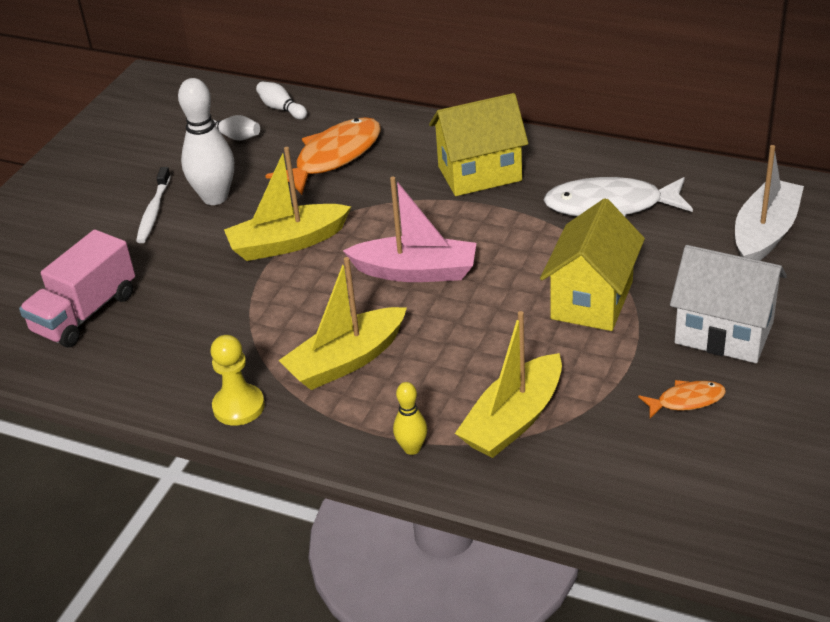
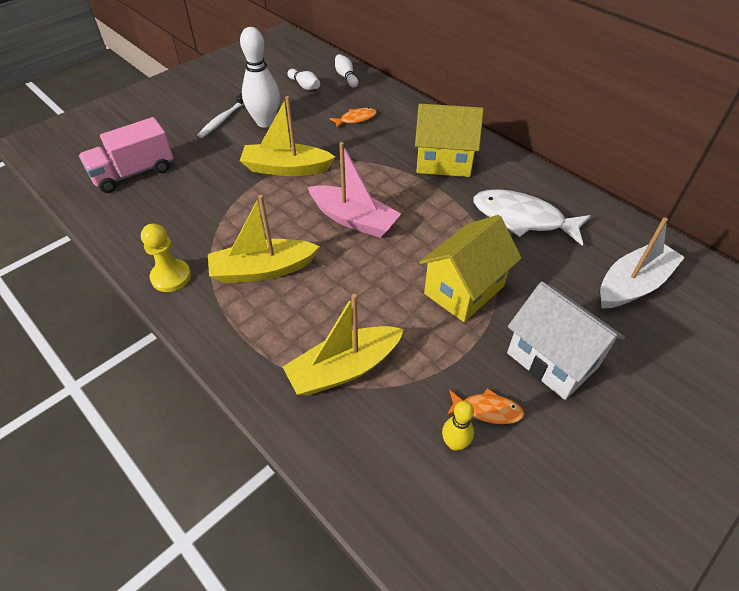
camera: 20 degrees right, 10 degrees up
(333, 157) = (356, 119): orange fish -> orange fish, size x0.50
(412, 448) = (257, 361): yellow bowling pin -> yellow bowling pin (454, 443)

